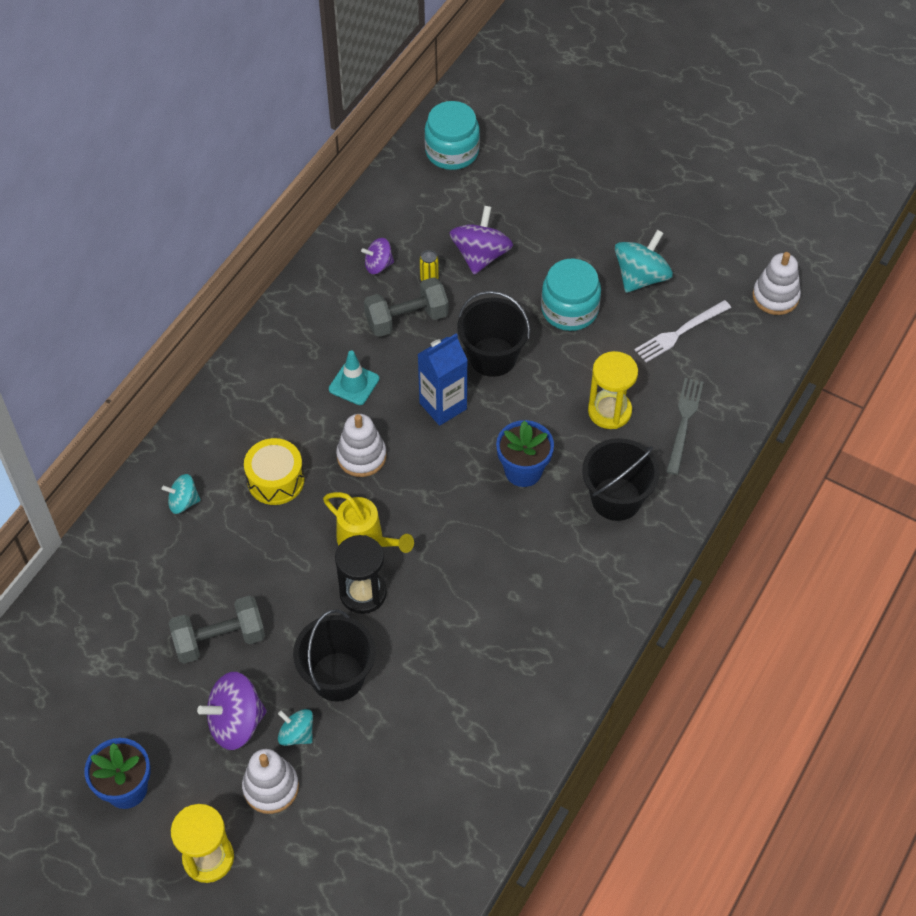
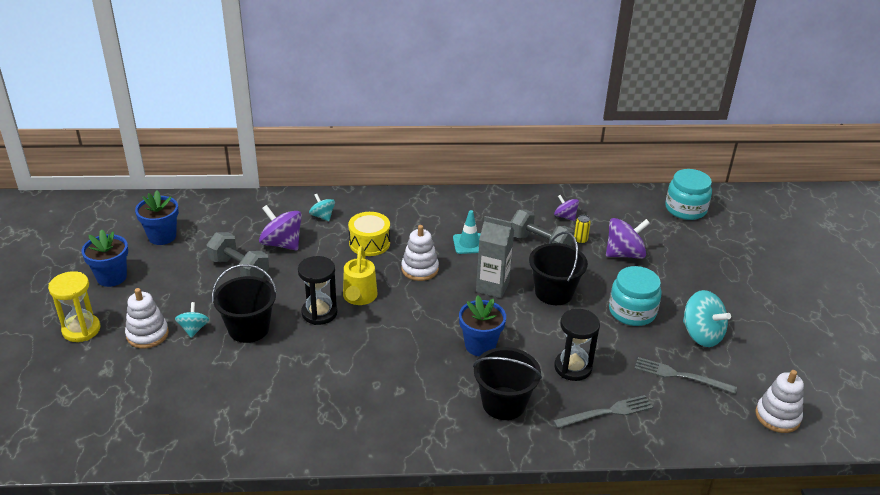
camera: 55 degrees right, 20 degrees down
(83, 699) = (162, 236): none -> blue flower pot
(236, 722) = (185, 300): purple spinning top -> purple spinning top (282, 243)
(443, 406) = (492, 287): blue carton -> grey carton
(609, 411) = (573, 367): yellow hourglass -> black hourglass
(641, 277) = (701, 335): turquoise spinning top -> turquoise spinning top turned 45 degrees clockwise
(680, 332) = (680, 376): white fork -> grey fork

